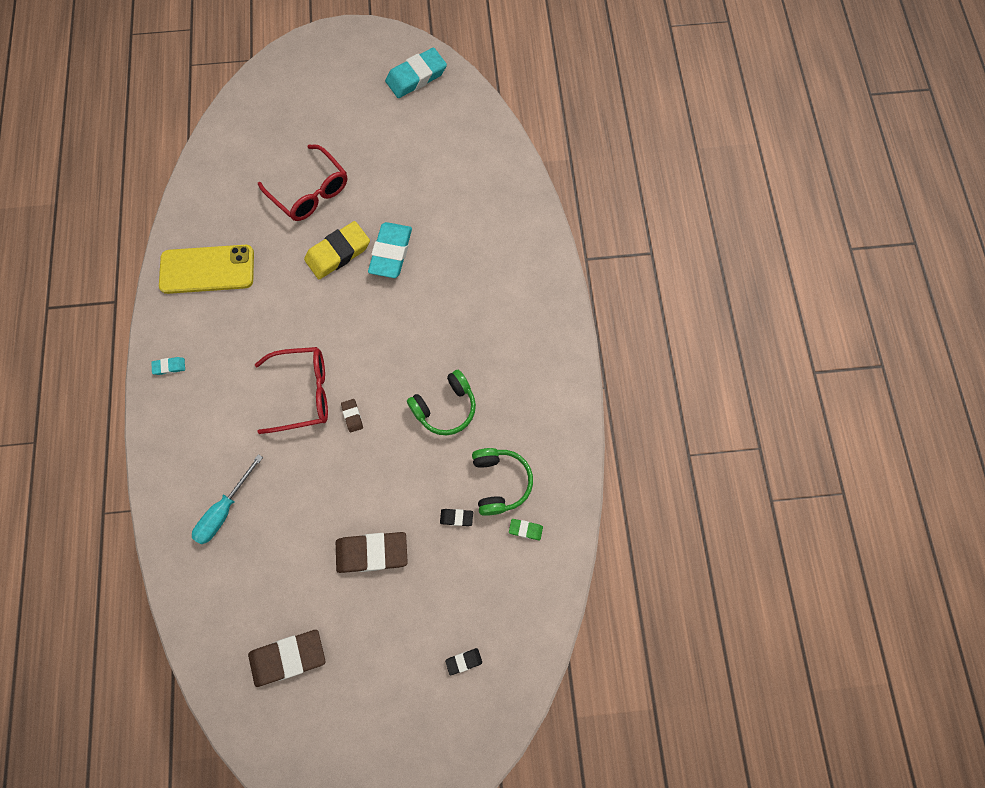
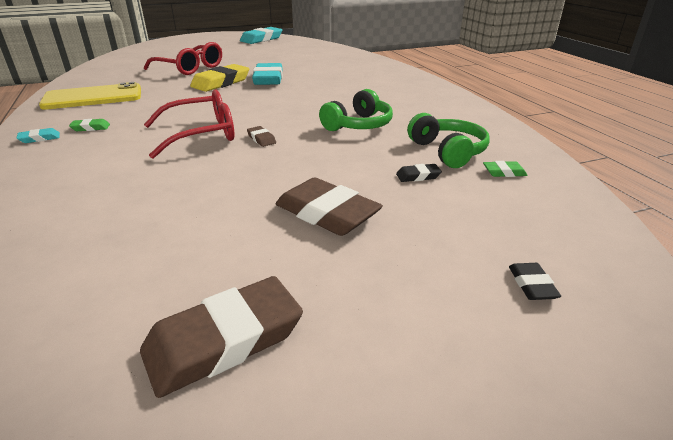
camera: 15 degrees left, 40 degrees down
(209, 353) = (90, 128): none -> green eraser
(224, 510) = (100, 212): turquoise screwdriver -> none
(372, 553) = (326, 213): brown eraser -> brown eraser turned 60 degrees clockwise
(464, 661) = (532, 285): black eraser -> black eraser turned 60 degrees counterclockwise

